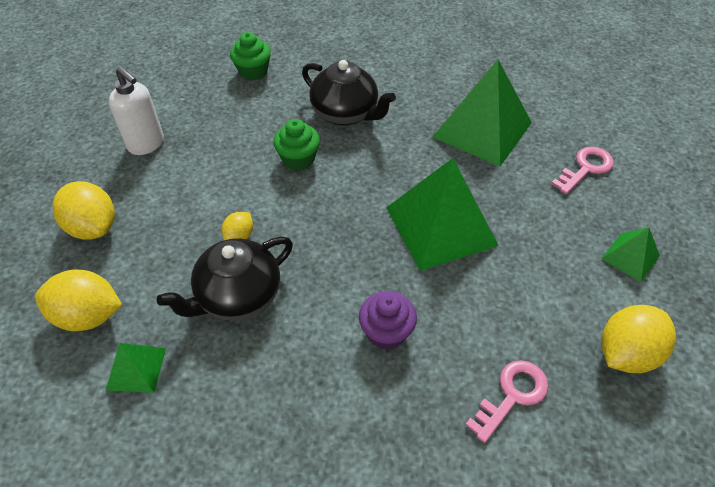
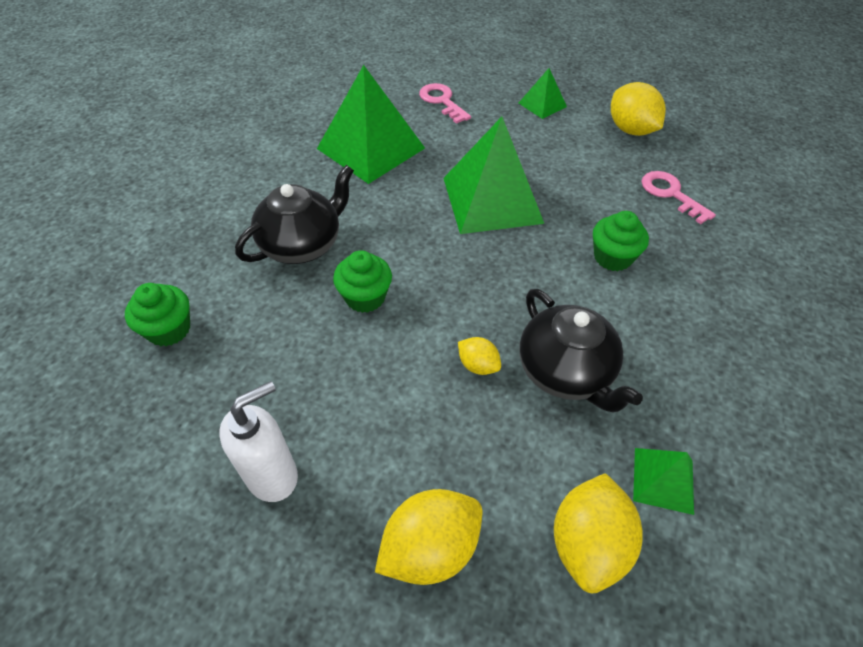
camera: 80 degrees left, 0 degrees up
(386, 332) = (612, 257): purple cupcake -> green cupcake

